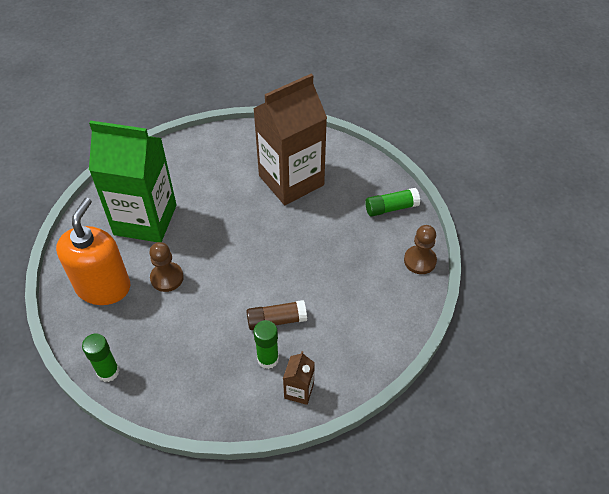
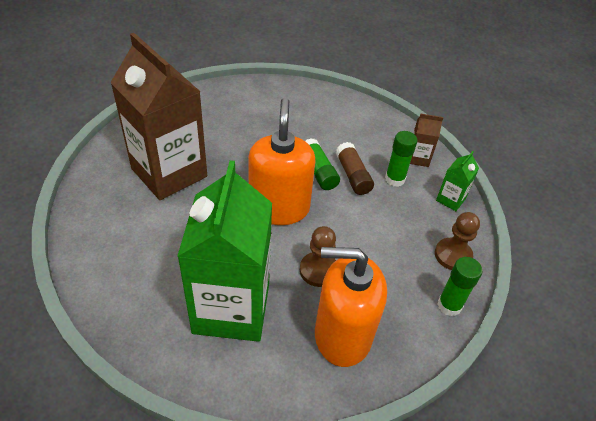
camera: 100 degrees left, 5 degrees down
(232, 409) = (450, 199): none -> green carton
(240, 255) = (279, 208): none -> orange soap dispenser
(391, 208) = (210, 102): green glue stick -> green glue stick (318, 171)
(420, 261) = (271, 88): brown pawn -> brown pawn (453, 255)

